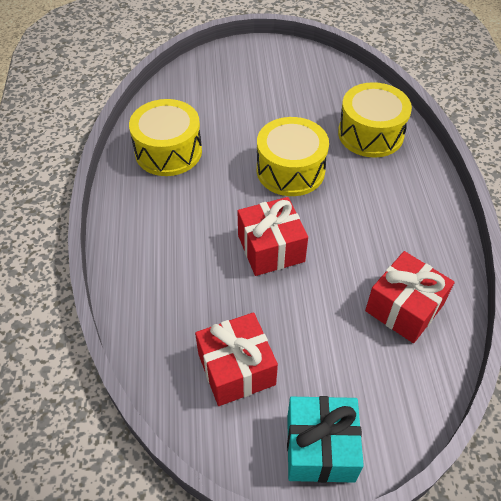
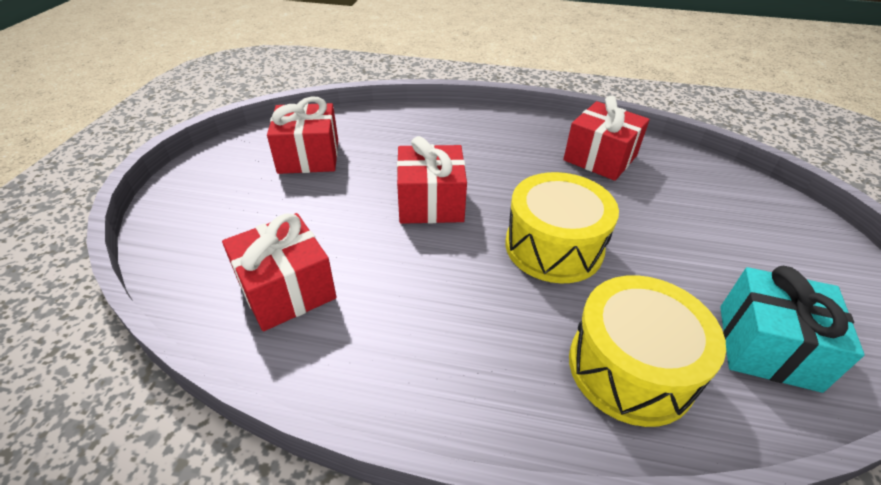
camera: 105 degrees right, 10 degrees down
(168, 151) = (600, 158): yellow drum -> red gift
(320, 448) = (201, 185): turquoise gift -> turquoise gift (767, 347)

